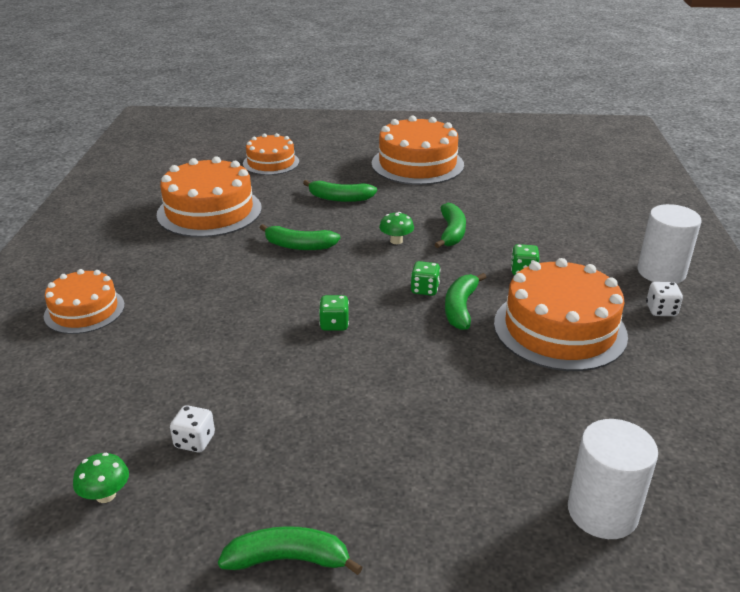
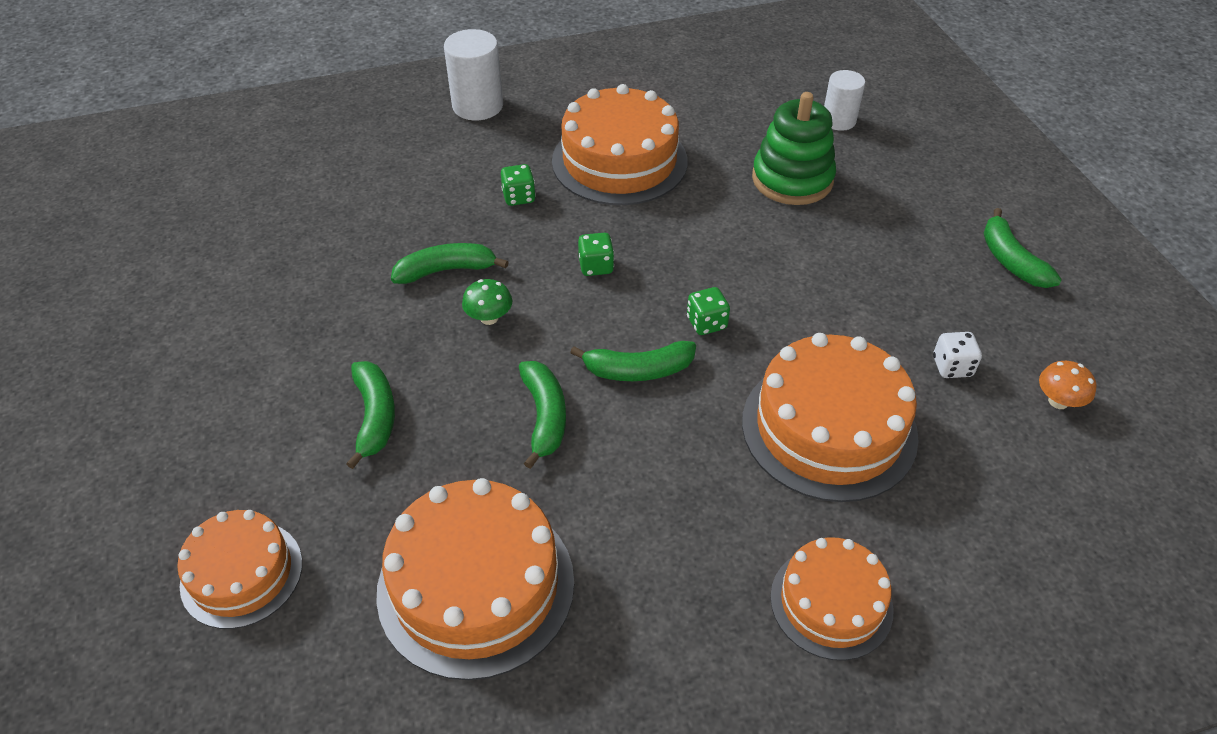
camera: 110 degrees left, 15 degrees up
(105, 495) = (1058, 401): green mushroom -> orange mushroom
(417, 164) = (218, 354): orange cake -> orange cake (829, 428)
(460, 308) = (619, 232): green banana -> green banana (638, 370)
(497, 431) = (792, 179): none -> green stacking toy
(602, 512) = (838, 120): white cylinder -> white cylinder, size x0.66
(661, 310) = (552, 104): white dice -> none

